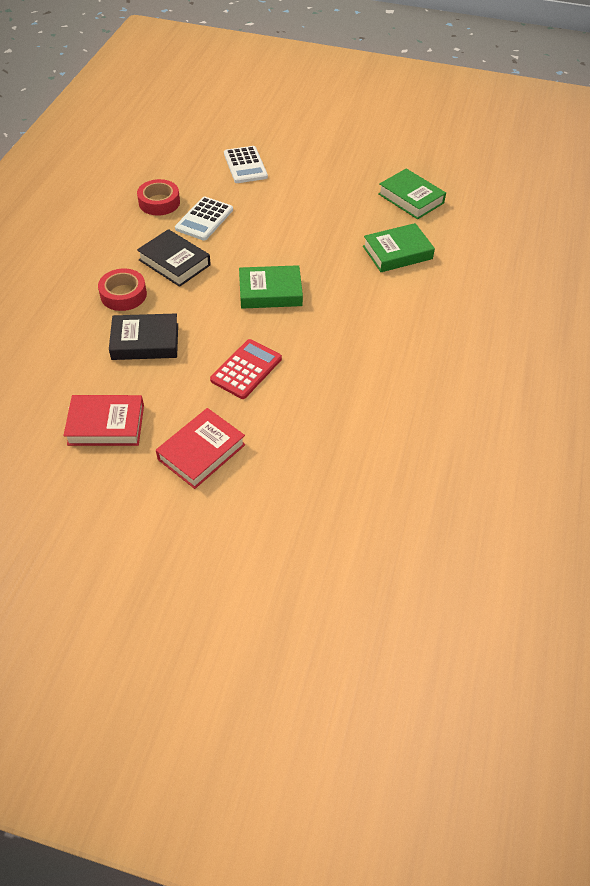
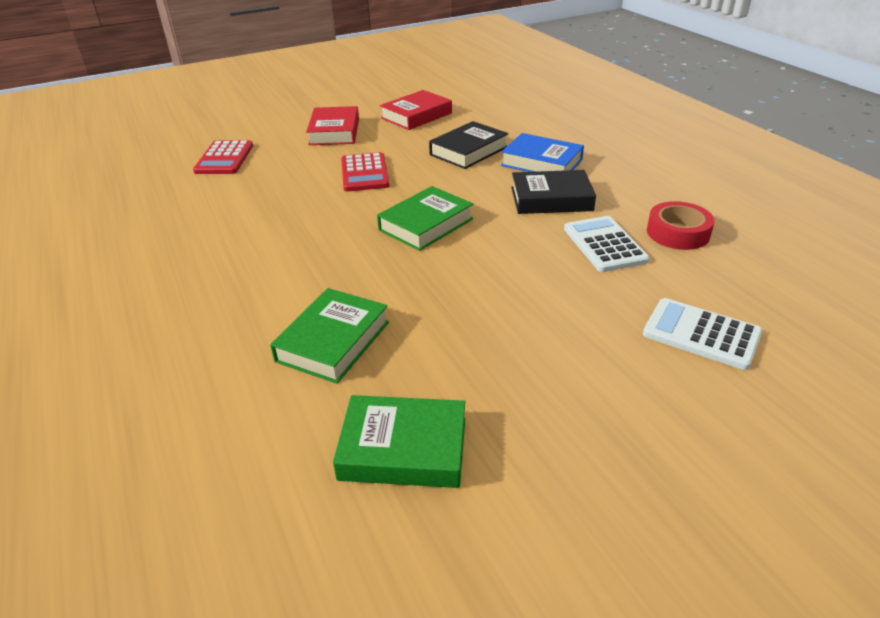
camera: 140 degrees right, 15 degrees down
(123, 294) = (541, 162): red tape -> blue book
(331, 476) = (224, 158): none -> red calculator

